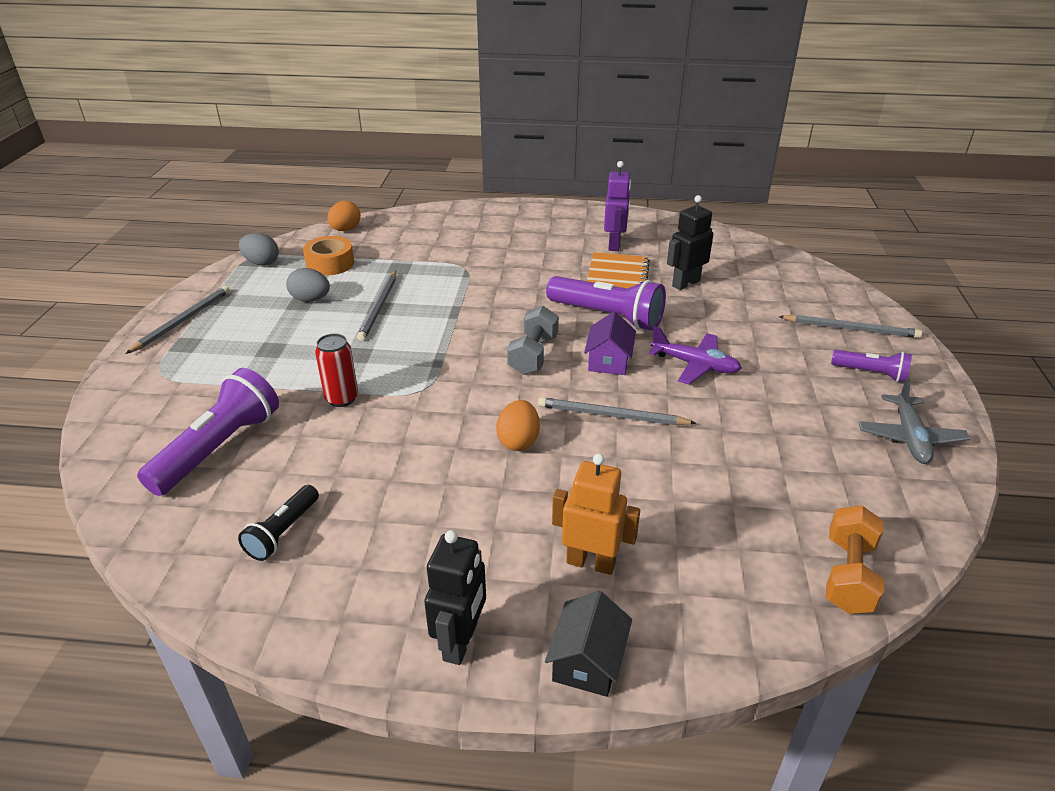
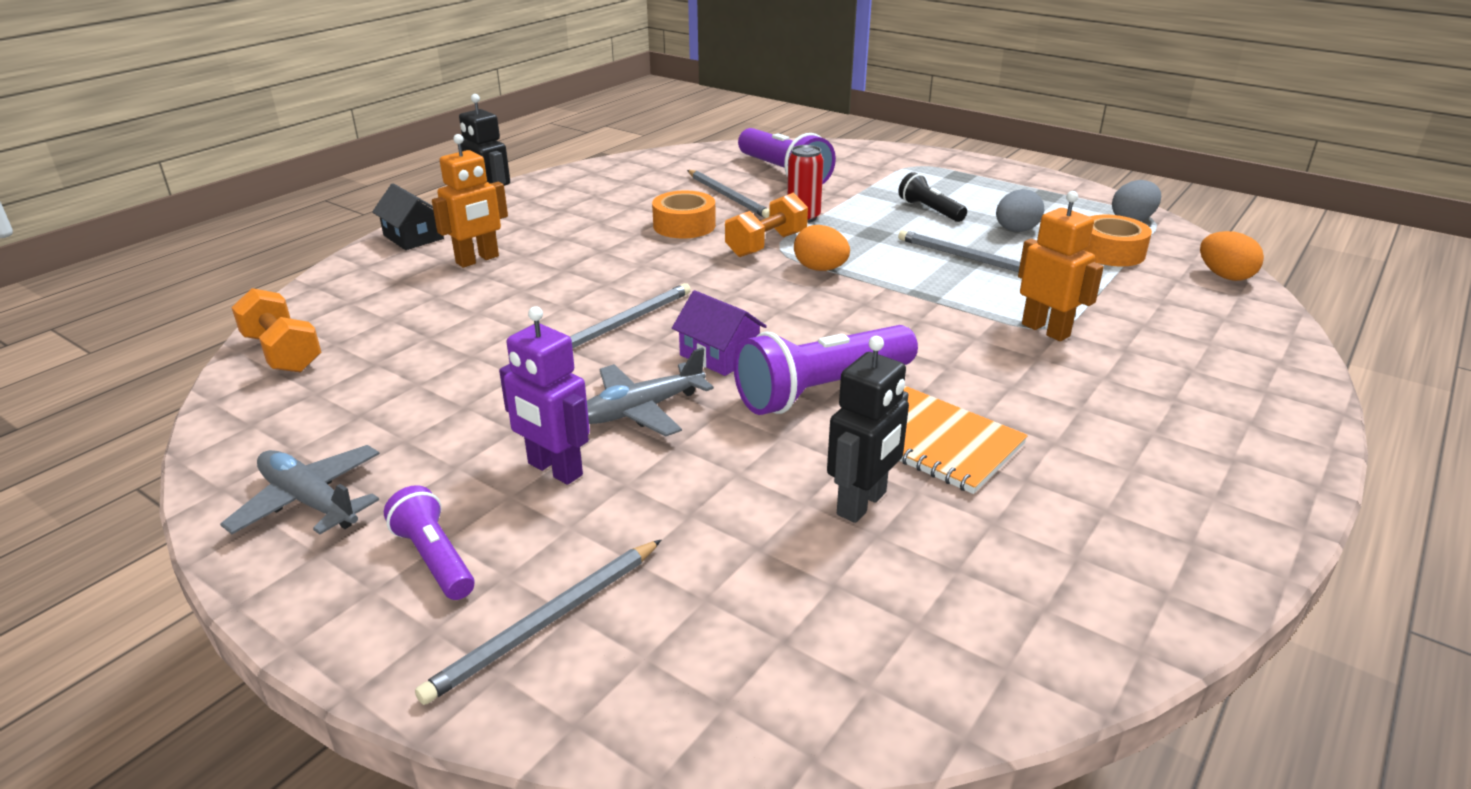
camera: 120 degrees right, 5 degrees down
(183, 321) = (1009, 178): grey pencil -> grey pencil (728, 197)
(283, 532) = (662, 181): black flashlight -> black flashlight (930, 210)
(407, 460) = (684, 225): none -> orange tape
(418, 399) = (766, 245): none -> orange dumbbell
(468, 268) = (1046, 330): none -> orange robot
(518, 441) = (648, 270): orange egg -> orange egg (820, 269)
(533, 355) = (781, 315): grey dumbbell -> none
(614, 245) = (1068, 487): purple robot -> purple robot (554, 470)
(685, 283) = (862, 504): black robot -> black robot turned 45 degrees clockwise
(695, 365) = (642, 410): purple plane -> grey plane
(871, 373) = (435, 558): purple flashlight -> purple flashlight turned 90 degrees clockwise

